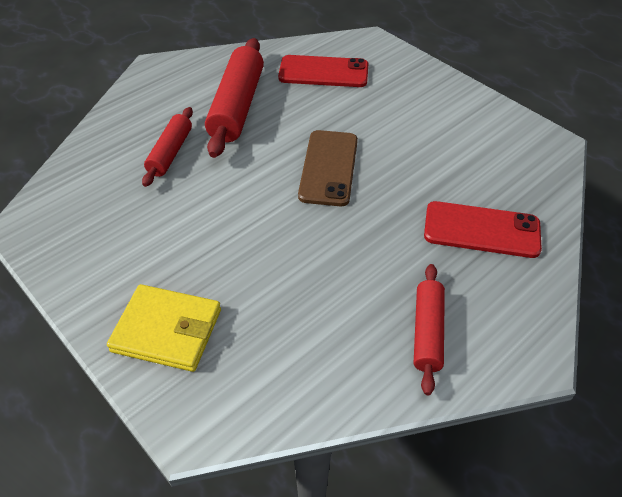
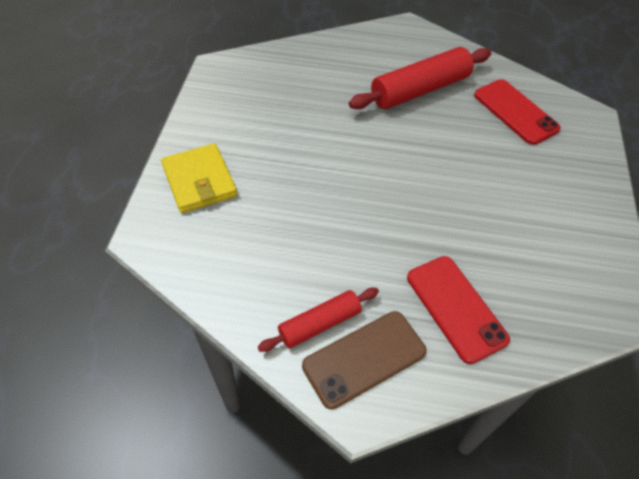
camera: 50 degrees right, 5 degrees up
(170, 153) = (339, 87): red rolling pin -> none
(328, 168) = (417, 175): brown phone -> brown phone (364, 358)

